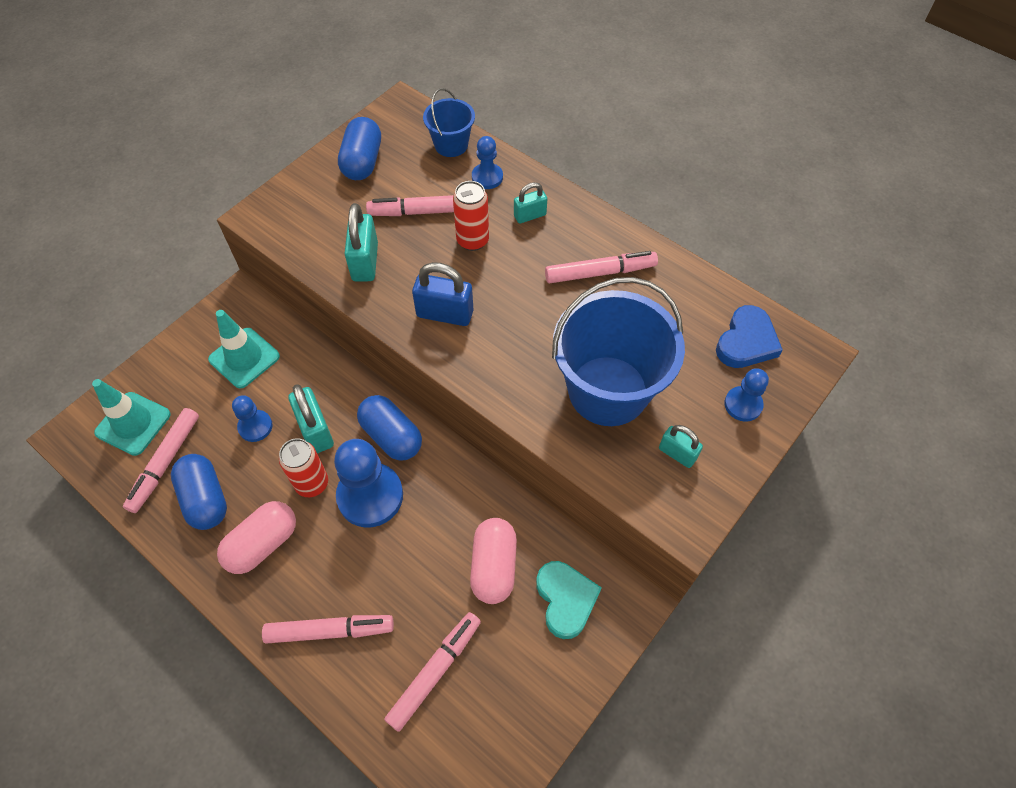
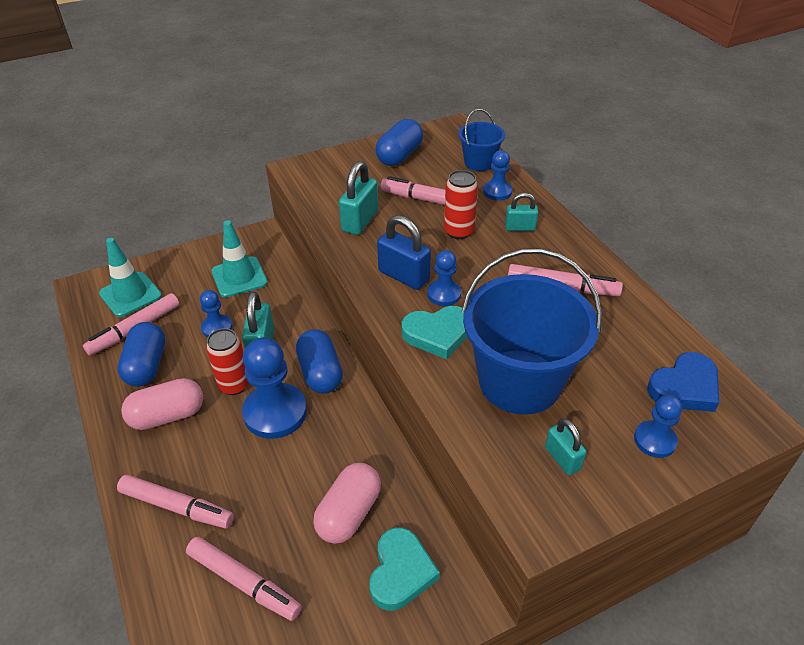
camera: 25 degrees right, 15 degrees down
(435, 672) = (244, 583): pink marker -> pink marker turned 60 degrees clockwise
(494, 321) = (444, 294): none -> blue pawn
(510, 368) = (437, 334): none -> turquoise heart

